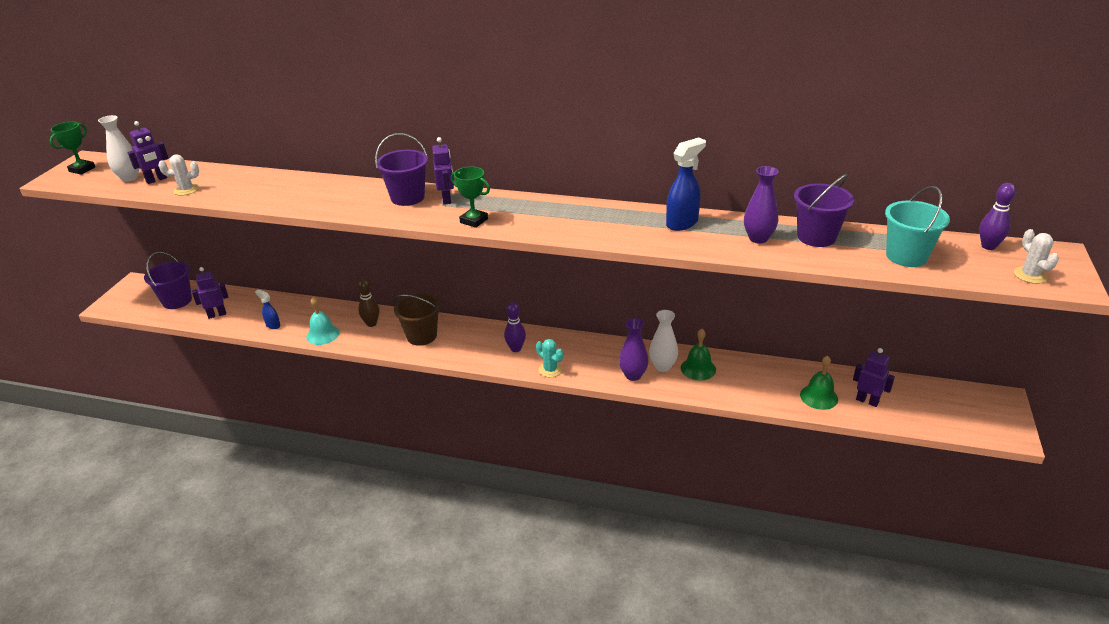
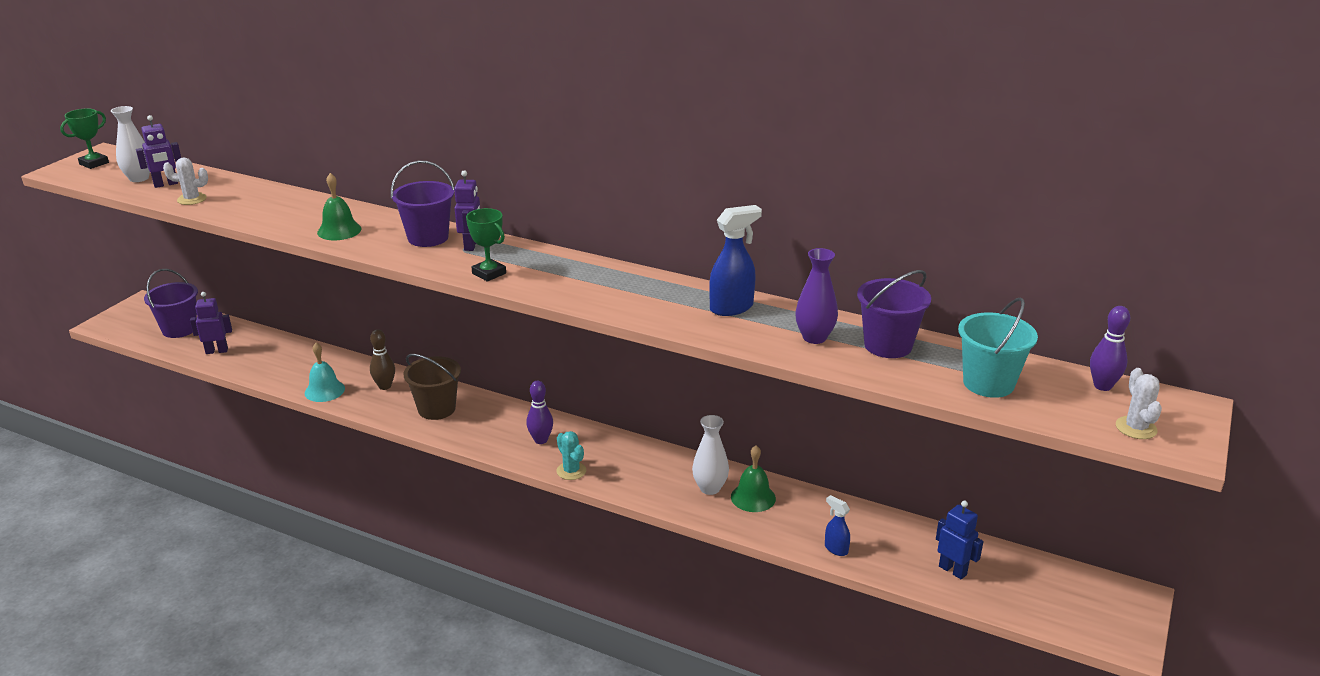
camera: 10 degrees right, 5 degrees down
(273, 325) = (273, 372): blue spray bottle -> blue spray bottle (835, 549)
(633, 375) = (669, 493): purple vase -> none
(819, 397) = (892, 555): green bell -> green bell (339, 230)
(867, 401) = (952, 570): purple robot -> blue robot

